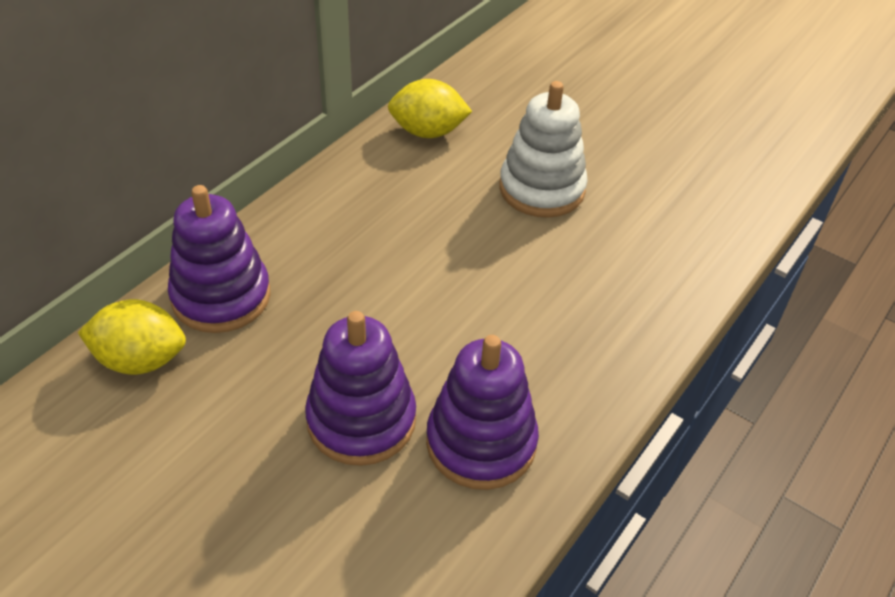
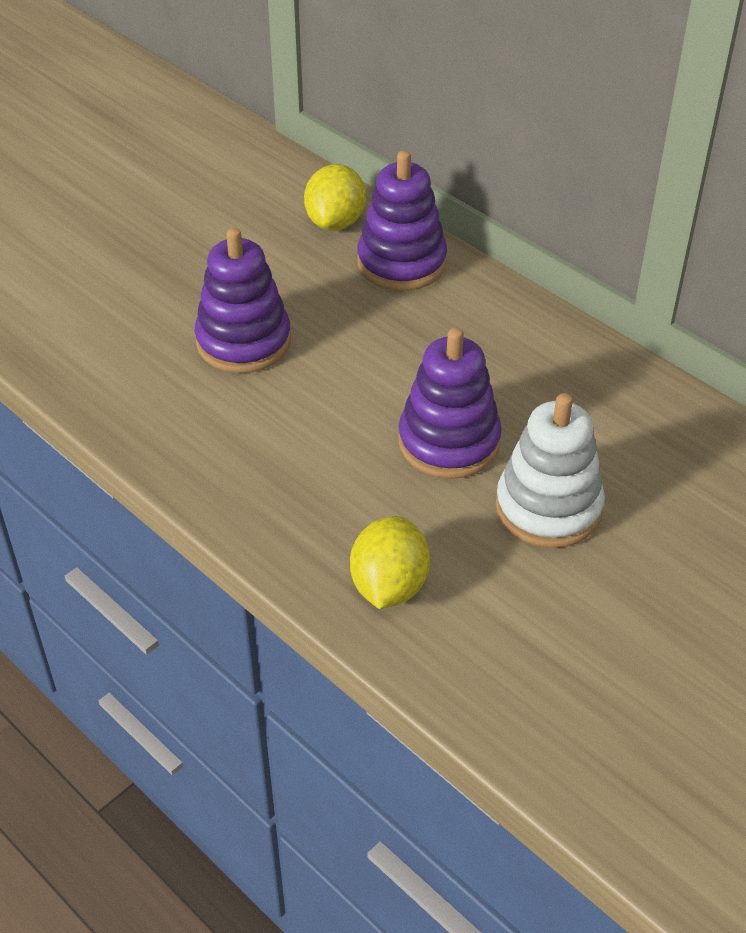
camera: 100 degrees right, 0 degrees up
(428, 132) = (656, 418): yellow lemon -> yellow lemon (389, 586)
(481, 443) = (200, 412): purple stacking toy -> purple stacking toy (449, 442)

